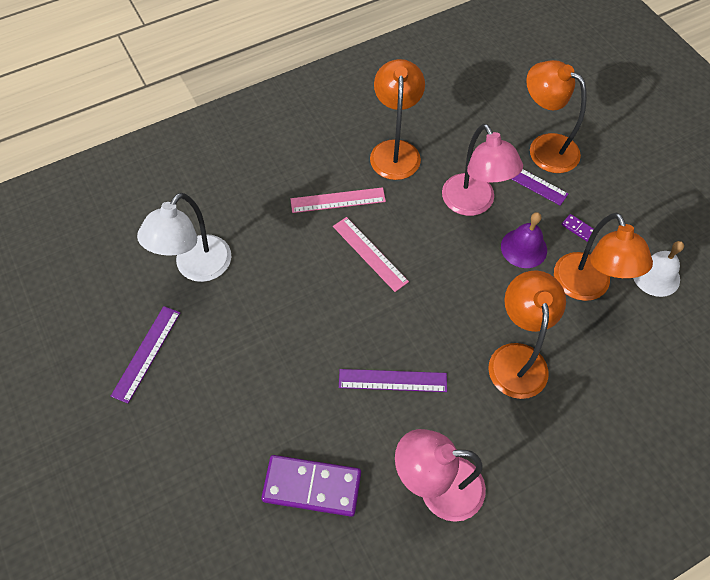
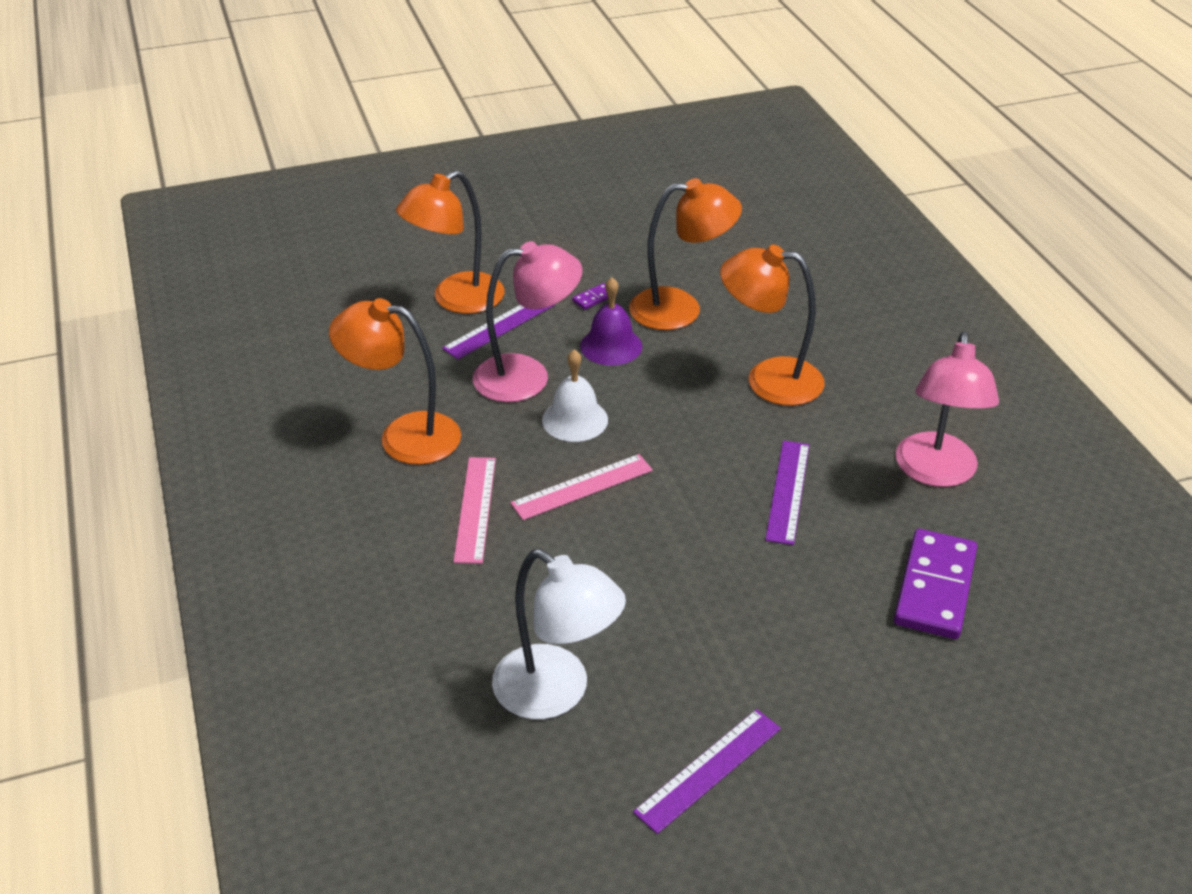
camera: 80 degrees left, 20 degrees down
(146, 353) = (708, 769): purple ruler -> purple ruler turned 75 degrees counterclockwise
(656, 275) = (675, 257): white bell -> white bell (575, 419)

